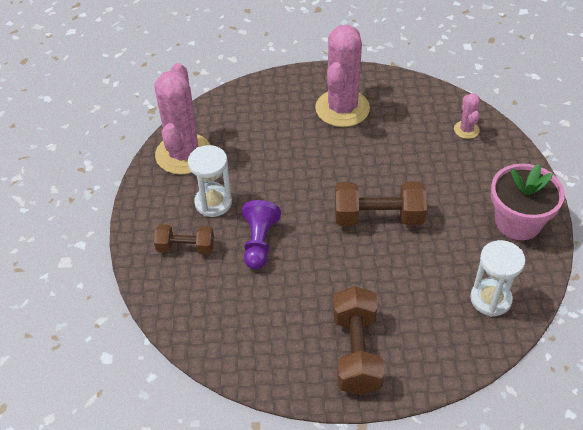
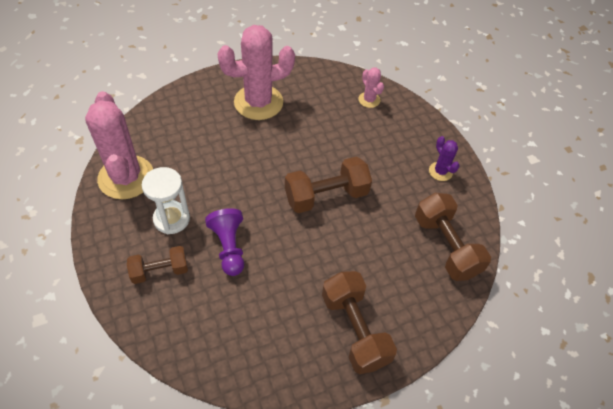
camera: 25 degrees left, 5 degrees up
(342, 108) = (258, 102): pink cactus -> pink cactus turned 75 degrees clockwise
(490, 299) = (446, 246): white hourglass -> brown dumbbell
(518, 222) = (440, 171): pink flower pot -> purple cactus

